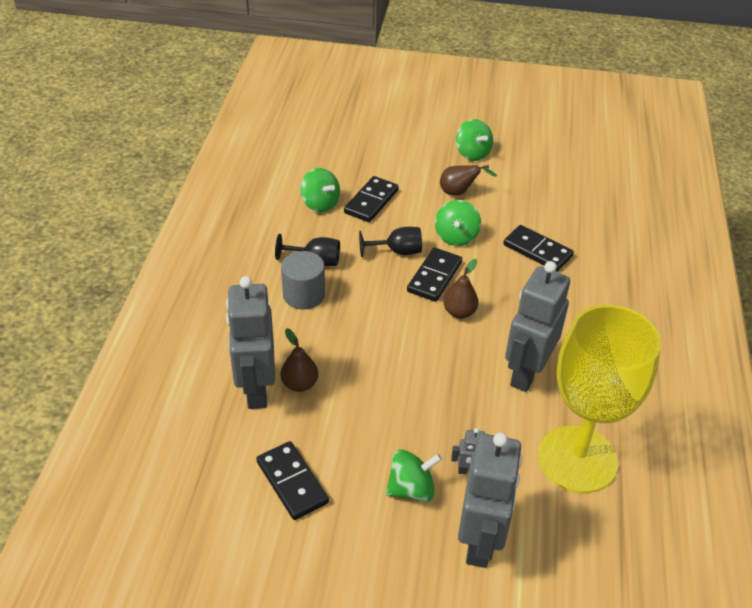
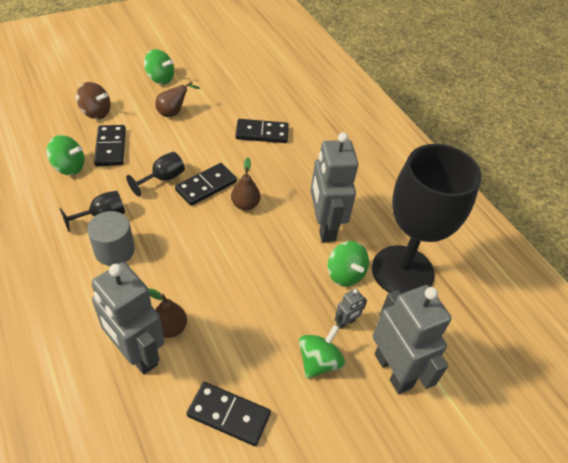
camera: 40 degrees left, 5 degrees up
(382, 163) = (96, 113): none -> brown spinning top
(434, 277) = (206, 186): black domino -> black domino turned 60 degrees clockwise
(456, 237) = (198, 147): green spinning top -> green spinning top (345, 274)
(577, 459) = (402, 271): yellow goblet -> black goblet

